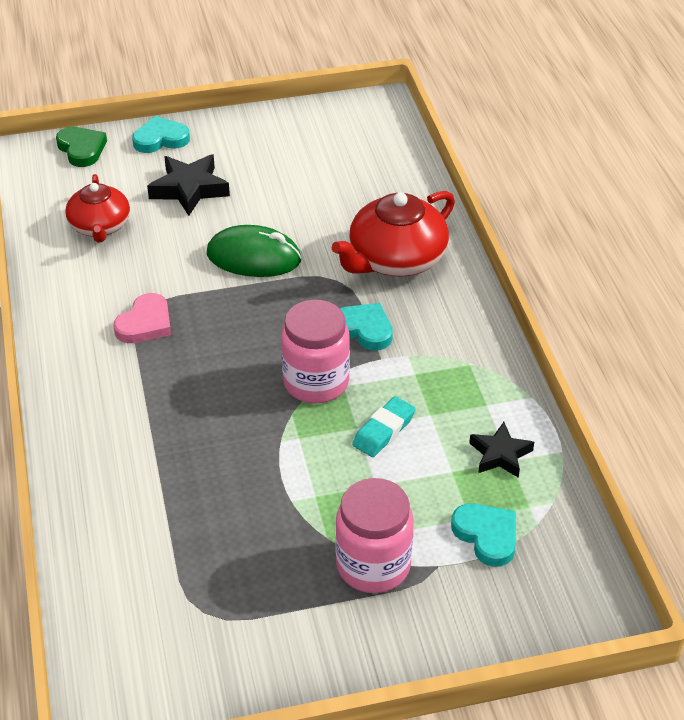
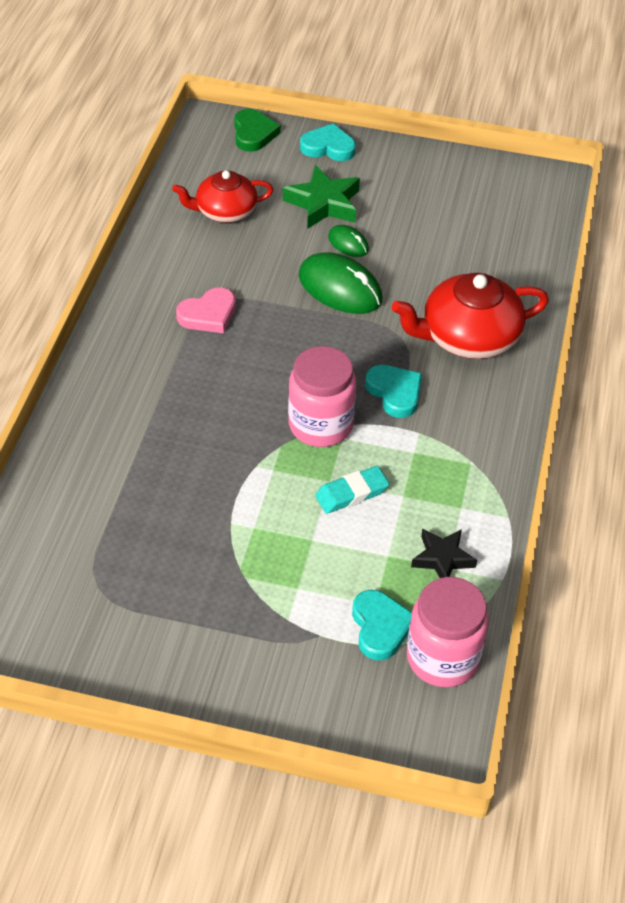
camera: 25 degrees right, 5 degrees up
(100, 226) = (225, 211): red teapot -> red teapot turned 60 degrees clockwise
(189, 189) = (323, 204): black star -> green star
(235, 216) = (348, 243): none -> green mouse
(373, 565) = (263, 610): pink jar -> pink jar (442, 658)

